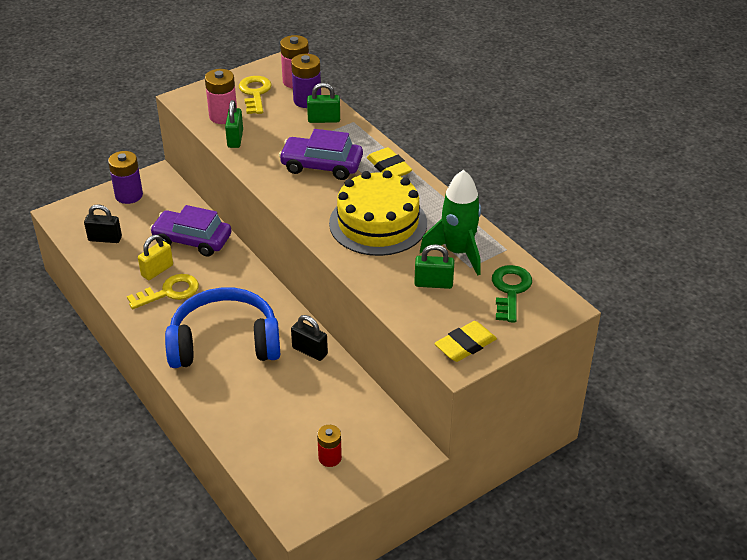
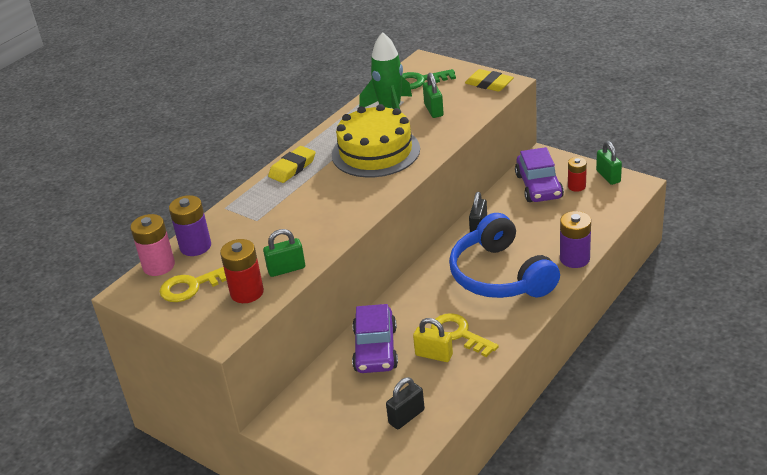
camera: 105 degrees left, 5 degrees down
(105, 239) = (406, 416): black padlock -> black padlock turned 60 degrees clockwise
(129, 195) = (322, 432): purple battery -> purple battery (574, 259)
(223, 116) = (247, 292): pink battery -> red battery
(321, 166) = (308, 203): purple car -> purple car (538, 186)
(324, 120) = (228, 225): green padlock -> green padlock (608, 176)

